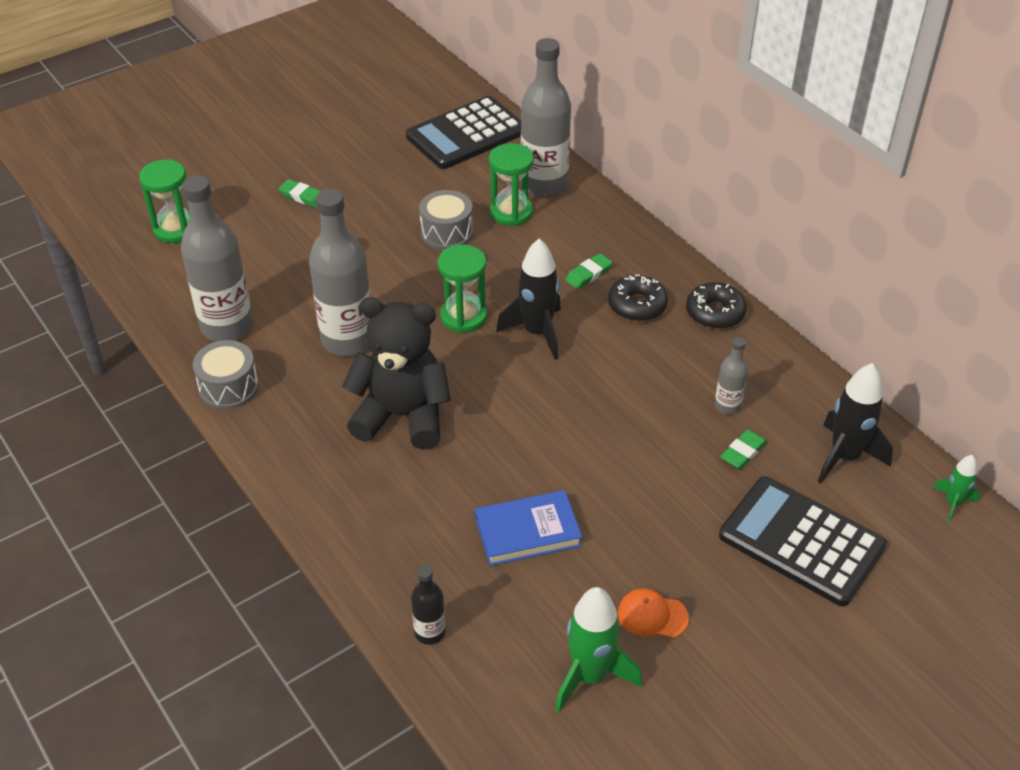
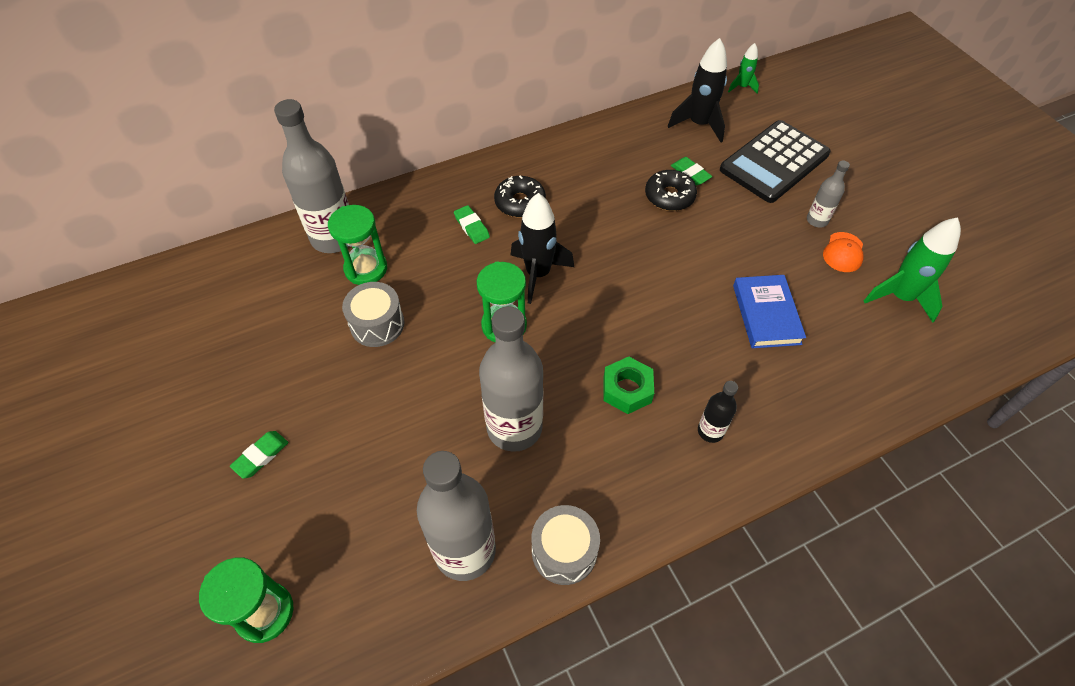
camera: 80 degrees left, 10 degrees up
(402, 416) = (627, 389): black teddy bear -> green nut
(430, 632) = (871, 395): black bottle -> black bottle (710, 431)
(466, 134) = (223, 288): black calculator -> none
(715, 313) = (540, 158): black donut -> black donut (669, 196)
(727, 406) = (643, 172): grey bottle -> grey bottle (817, 220)

